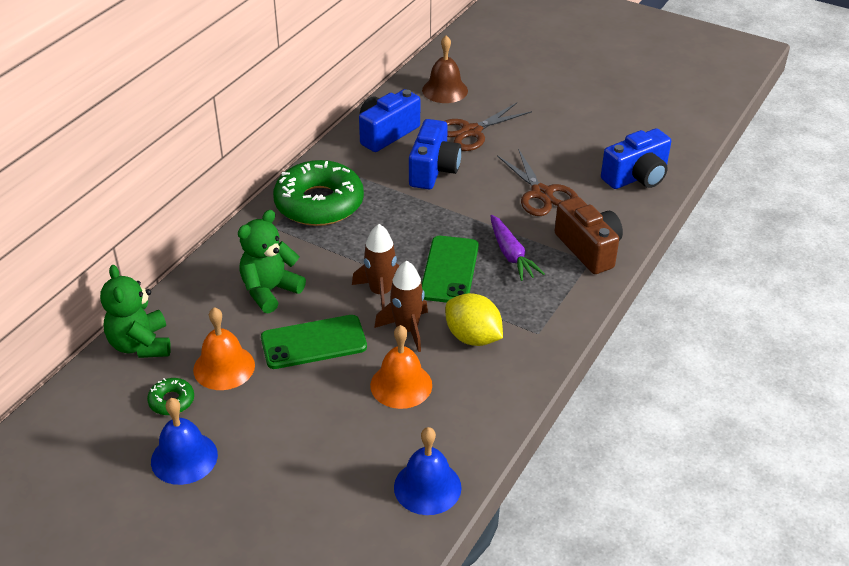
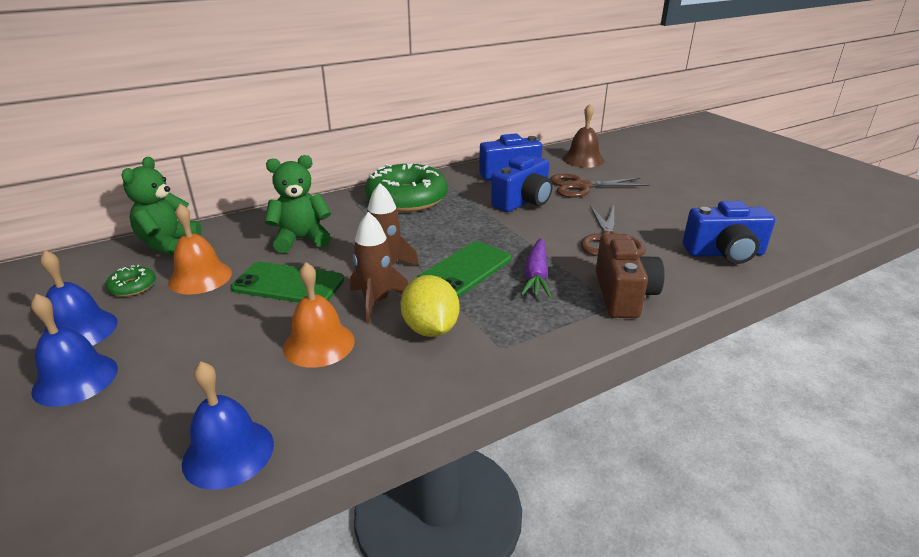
camera: 30 degrees right, 10 degrees down
(243, 493) = (75, 379): none -> blue bell

